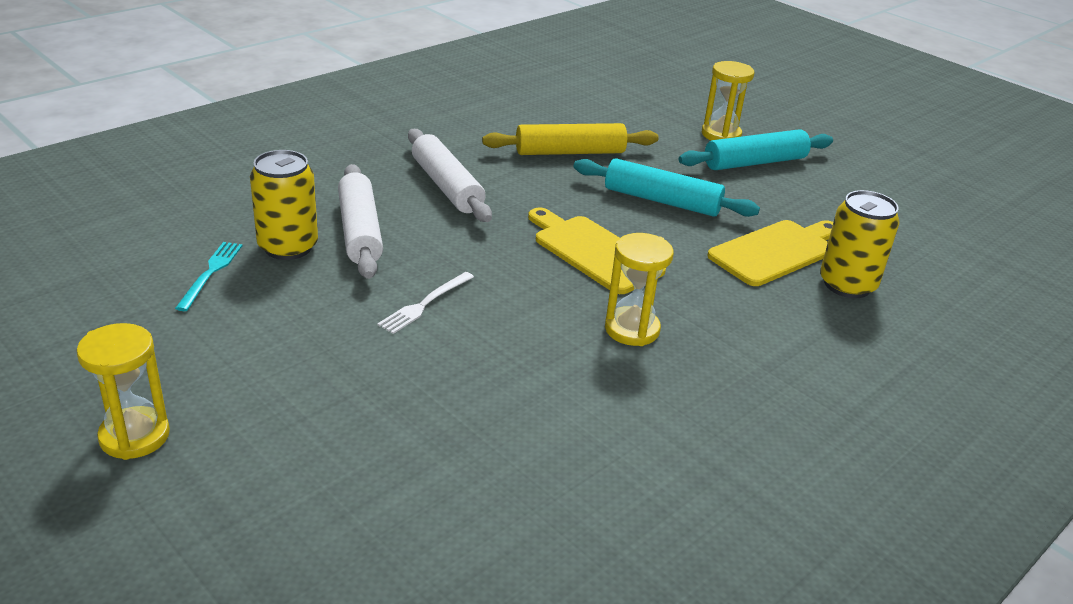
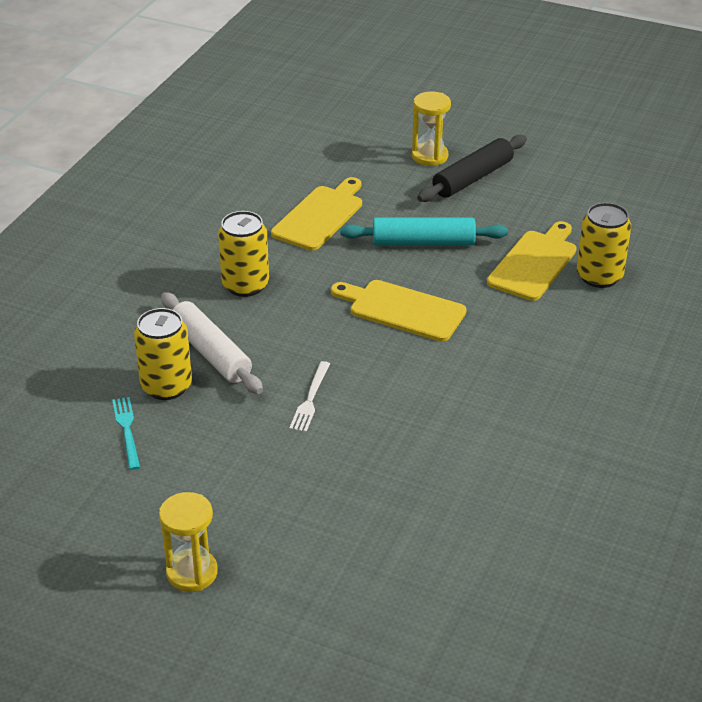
camera: 20 degrees left, 5 degrees up
(447, 186) = (245, 285): white rolling pin -> yellow can
(570, 152) = (320, 216): yellow rolling pin -> yellow cutting board
(632, 329) = (471, 368): yellow hourglass -> none
(755, 162) = (473, 178): turquoise rolling pin -> black rolling pin

